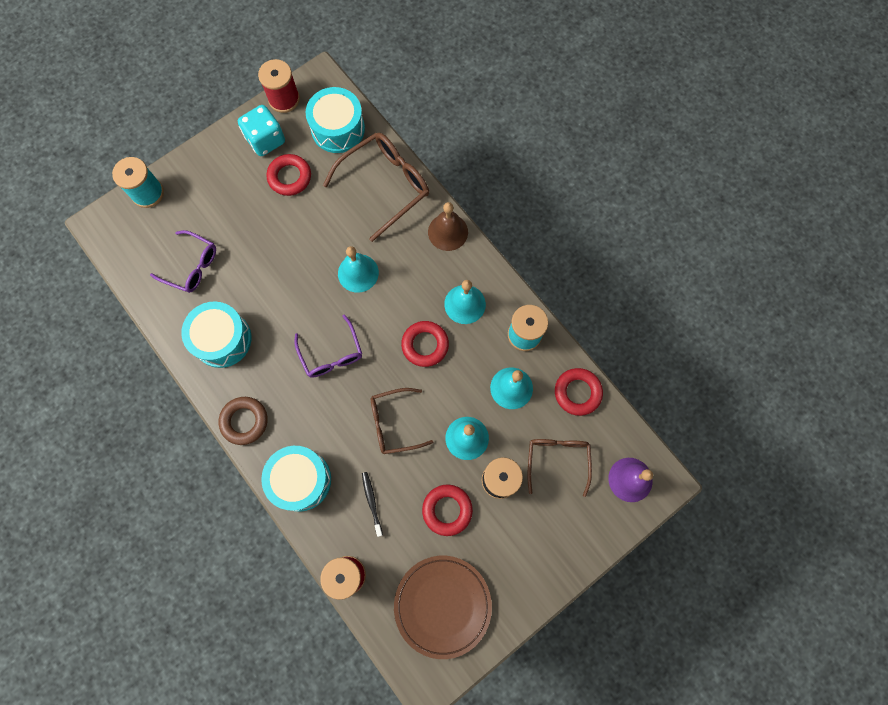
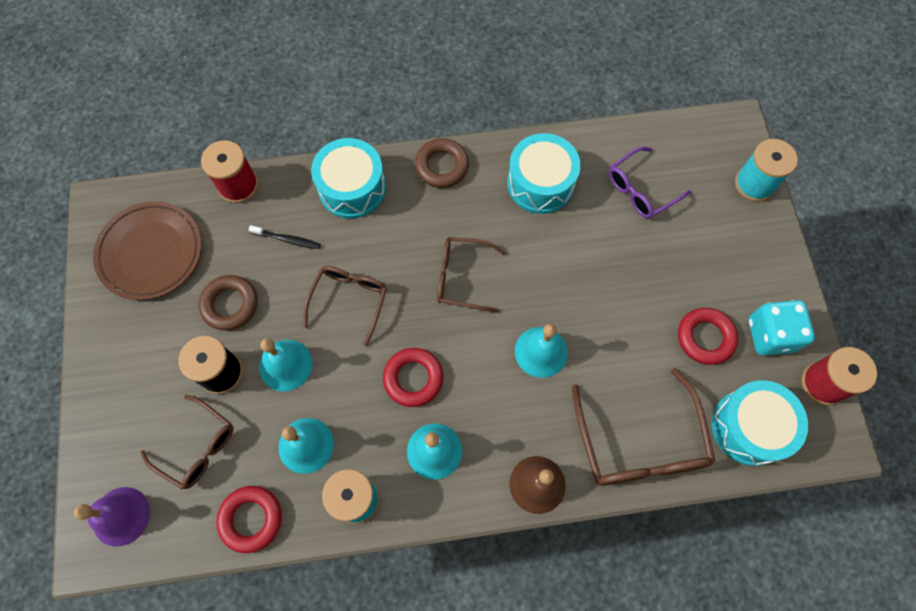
camera: 120 degrees right, 5 degrees down
(331, 354) = (462, 277): purple glasses -> brown glasses
(447, 510) = (230, 304): red ring -> brown ring

